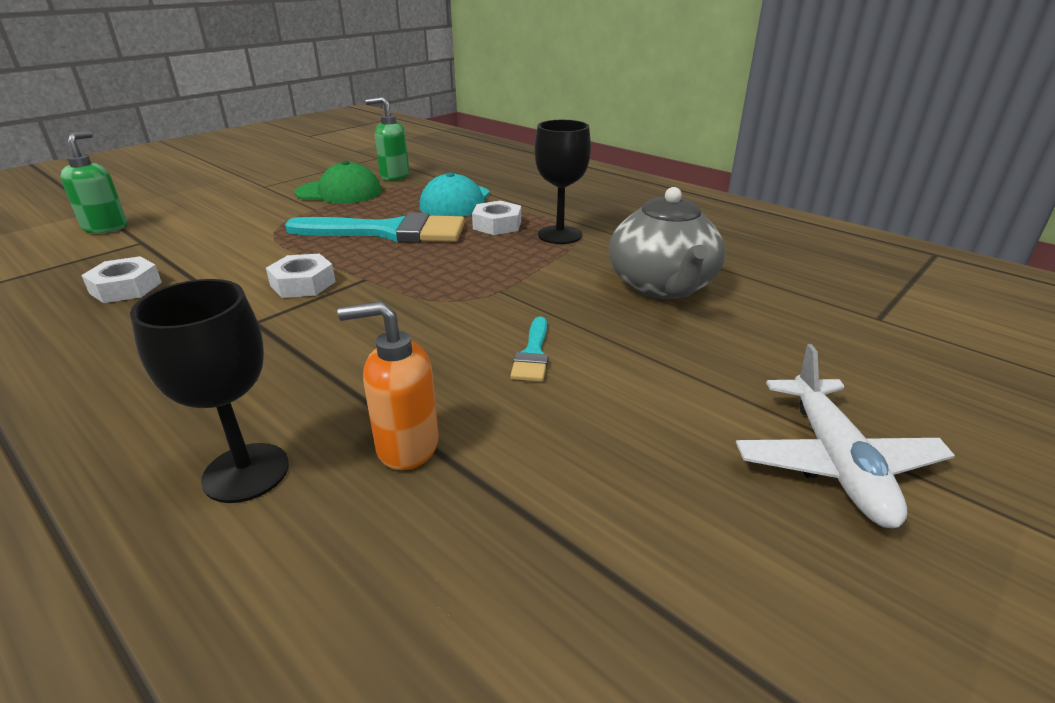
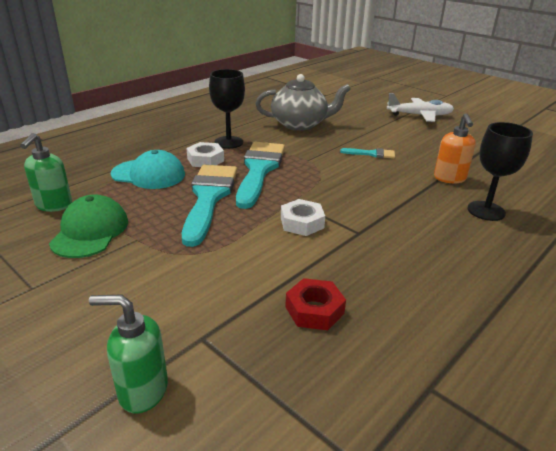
camera: 90 degrees left, 0 degrees up
(126, 288) = (314, 310): white nut -> red nut
(464, 256) = (259, 170): none -> turquoise brush

